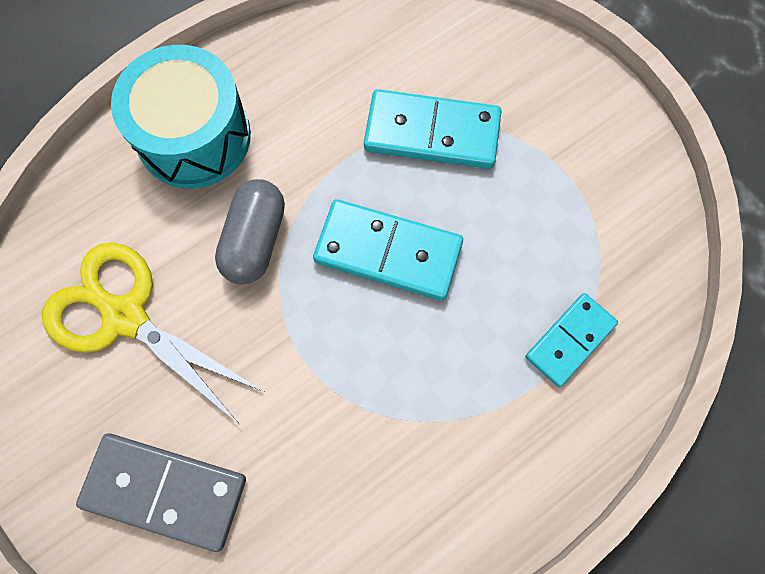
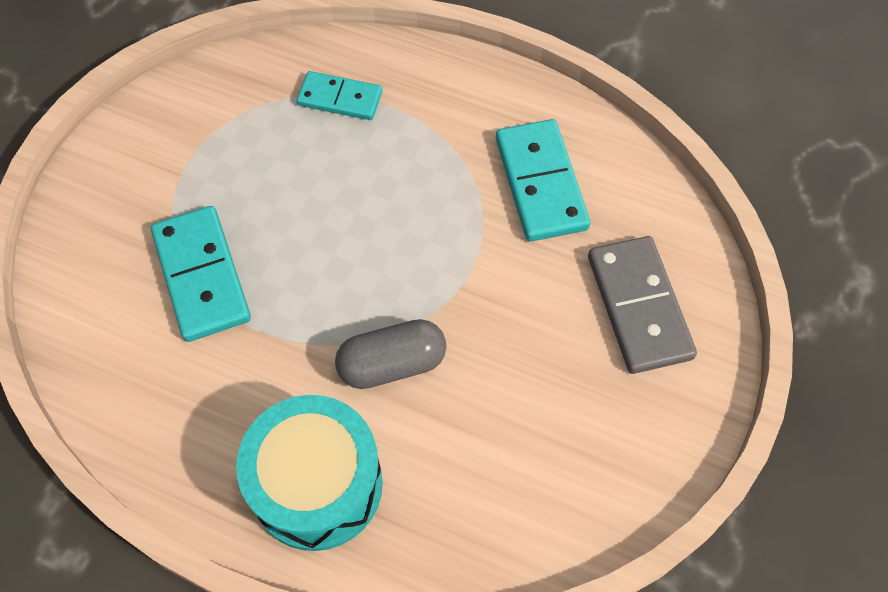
camera: 120 degrees left, 10 degrees down
(124, 316) = (528, 431): yellow scissors -> none
(388, 252) = (340, 253): turquoise domino -> turquoise domino (541, 183)

